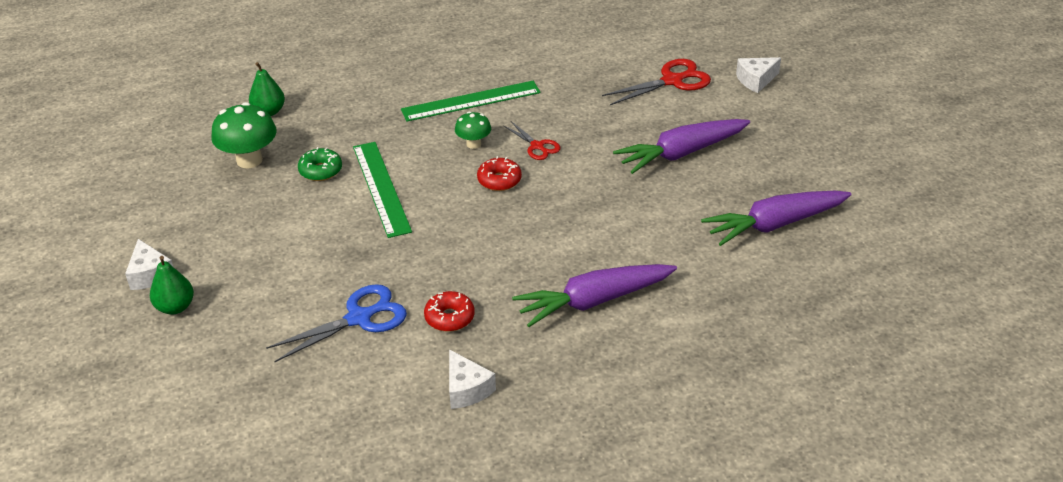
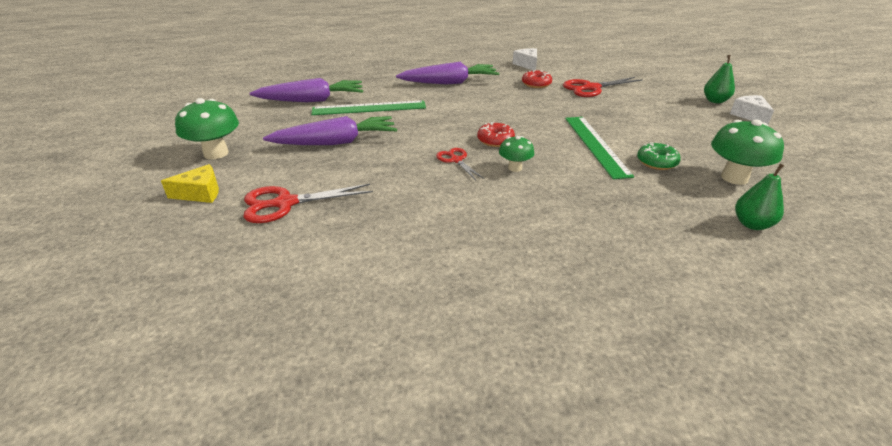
camera: 170 degrees left, 5 degrees down
(359, 318) = (591, 88): blue scissors -> red scissors
(471, 101) = (514, 208): green ruler -> green ruler (369, 108)
(756, 80) = (200, 193): white cheese -> yellow cheese
(795, 122) = (216, 153): none -> green mushroom

